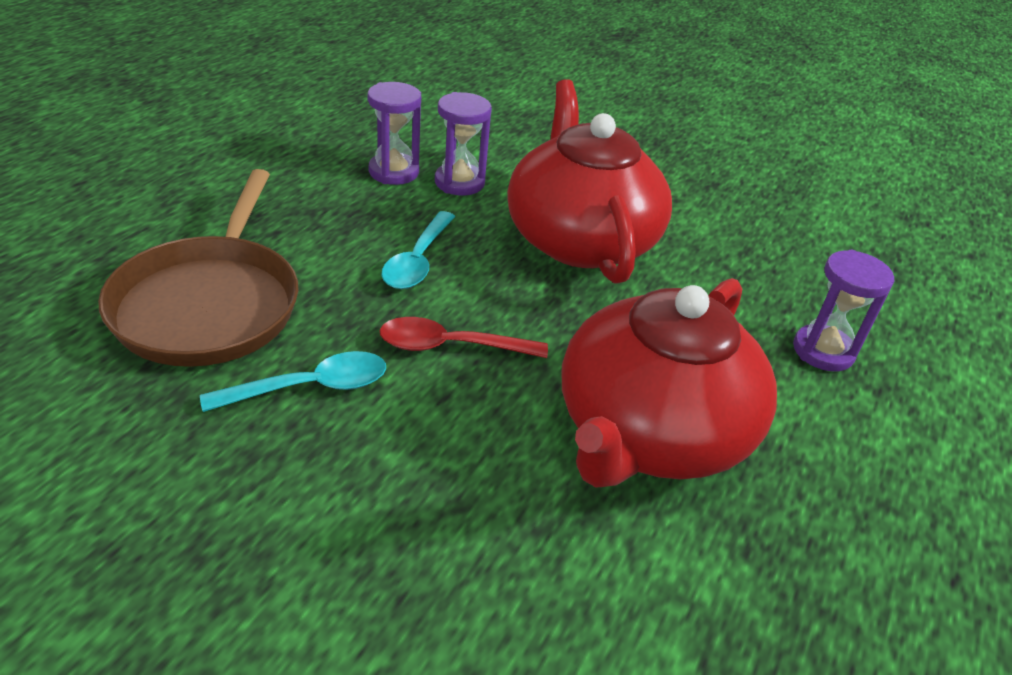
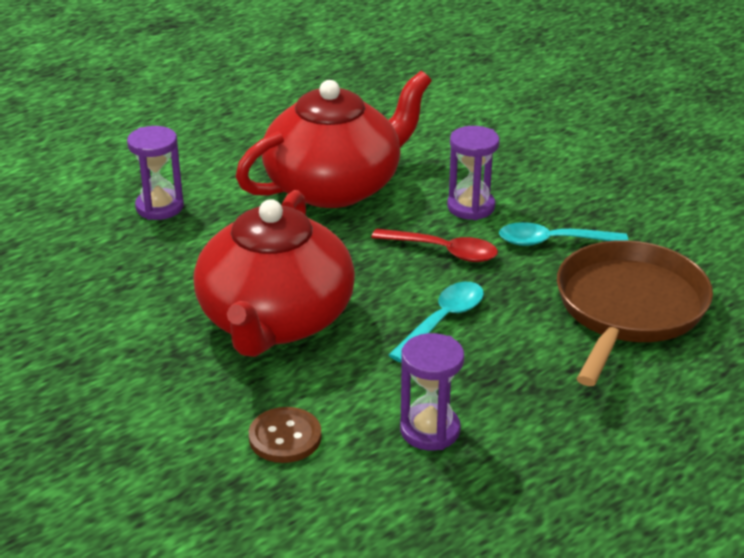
camera: 155 degrees left, 5 degrees down
(459, 182) = (360, 404): purple hourglass -> purple hourglass (471, 207)
(503, 157) = (285, 437): none -> brown button

